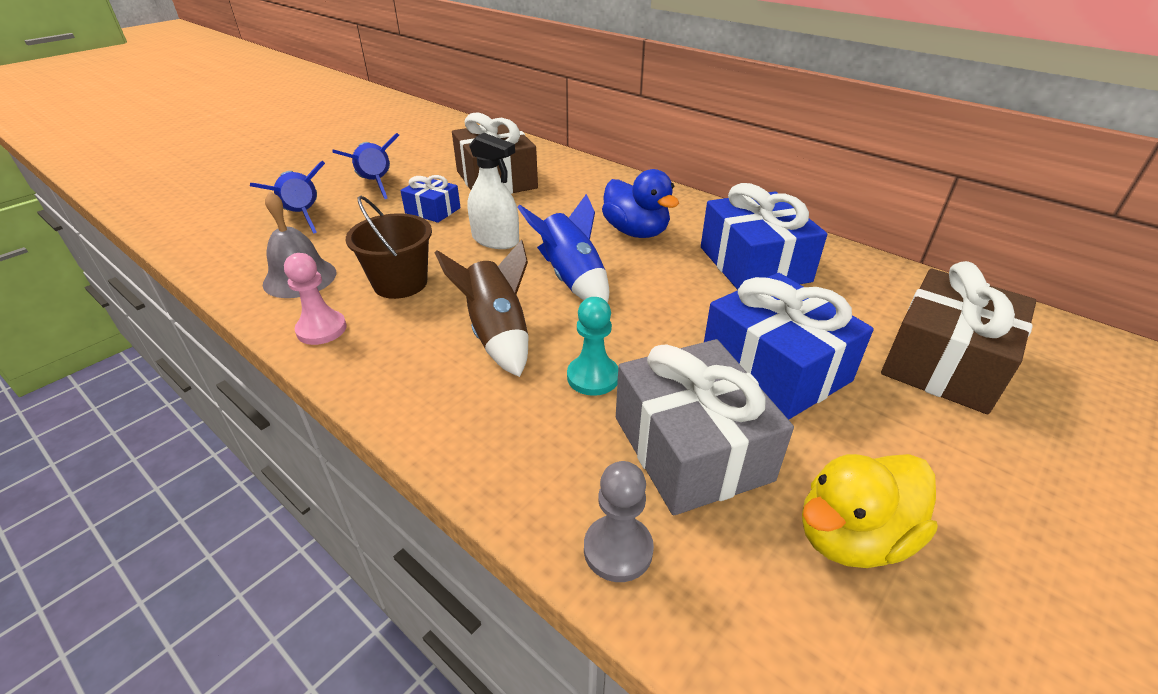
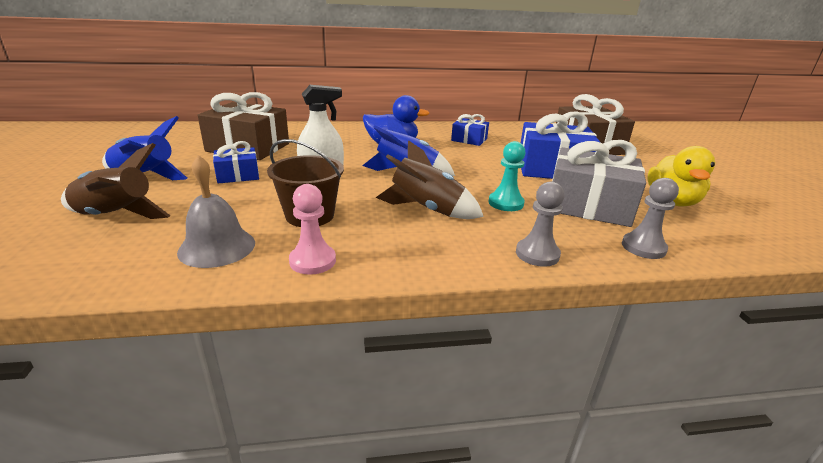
camera: 50 degrees left, 10 degrees down
(302, 216) = (116, 216): blue rocket -> brown rocket
(483, 456) = (537, 254): none -> grey pawn
(754, 264) = (469, 140): blue gift -> blue gift, size x0.53

